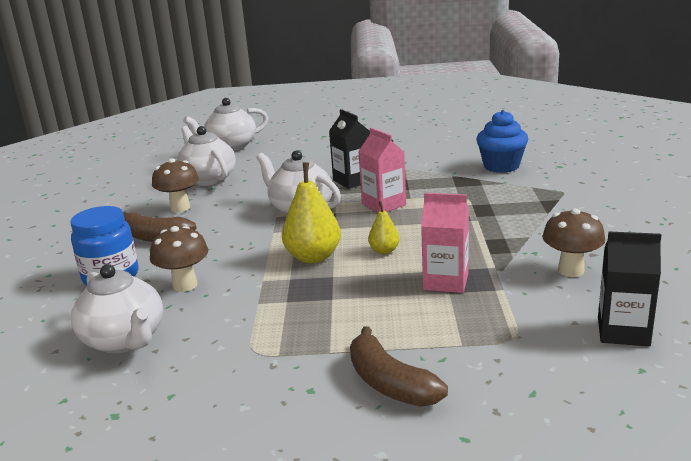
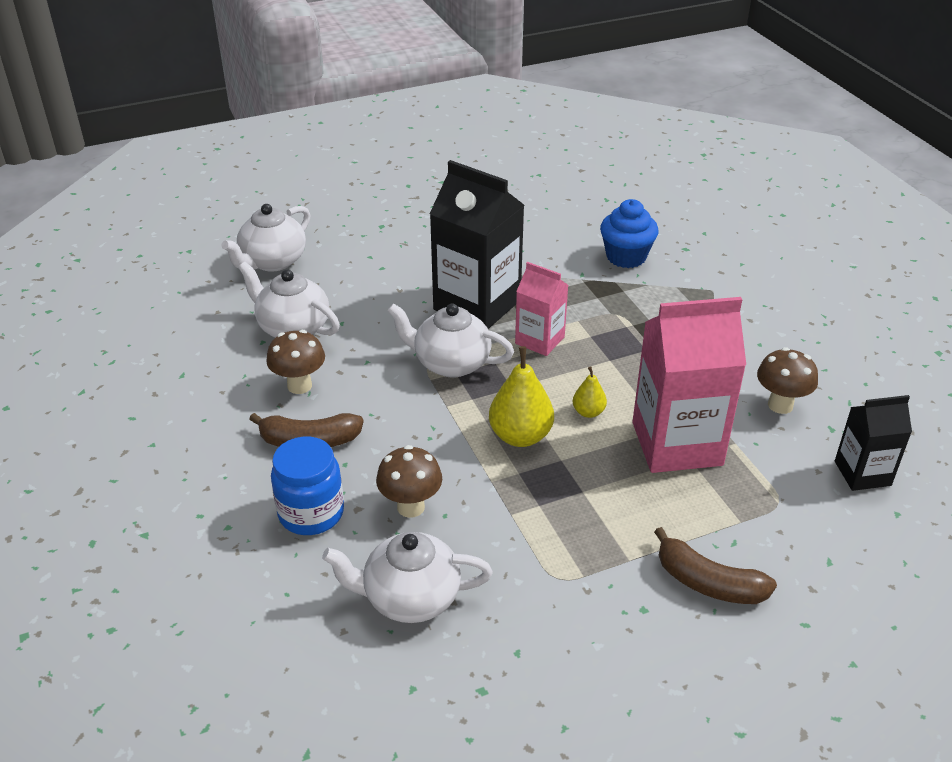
camera: 25 degrees left, 15 degrees up
(125, 340) = (410, 598): white teapot -> white teapot turned 150 degrees clockwise
(353, 181) = (477, 305): black carton -> black carton, size x1.81
(446, 281) = (677, 444): pink carton -> pink carton, size x1.81

